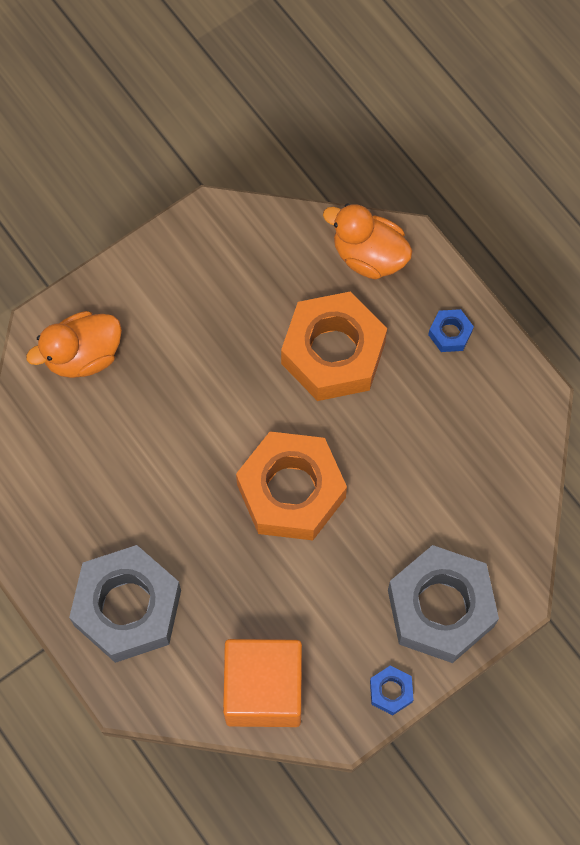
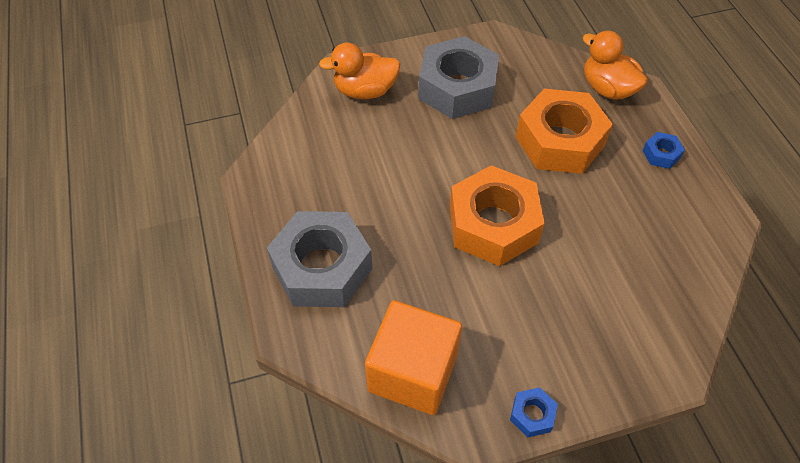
camera: 20 degrees right, 15 degrees down
(440, 608) = (600, 357): grey nut -> grey nut (457, 88)

